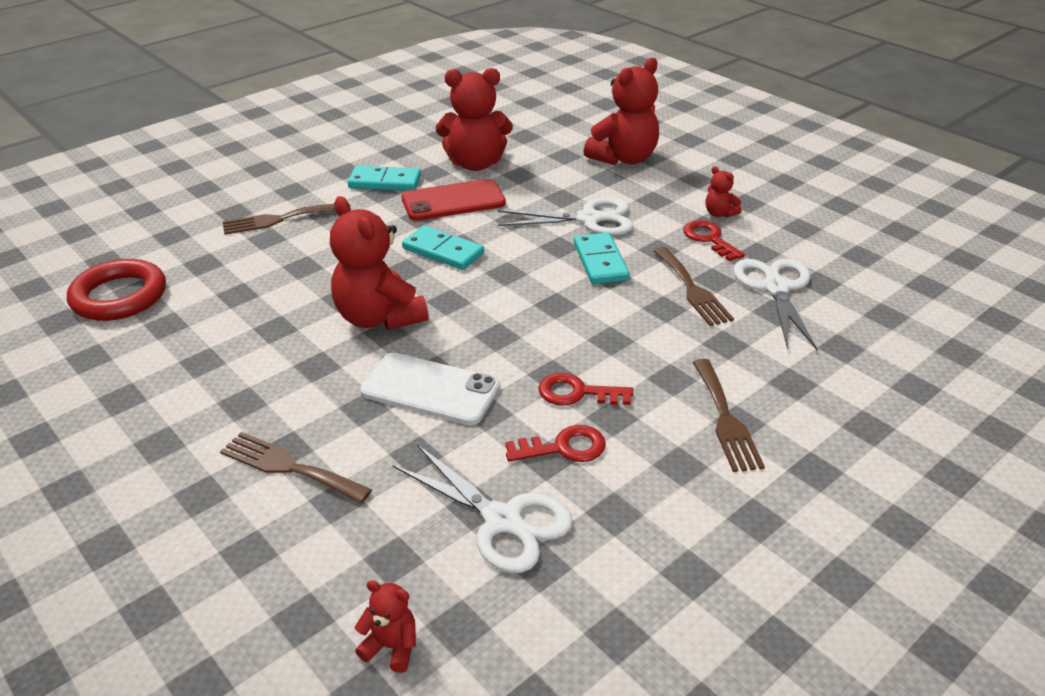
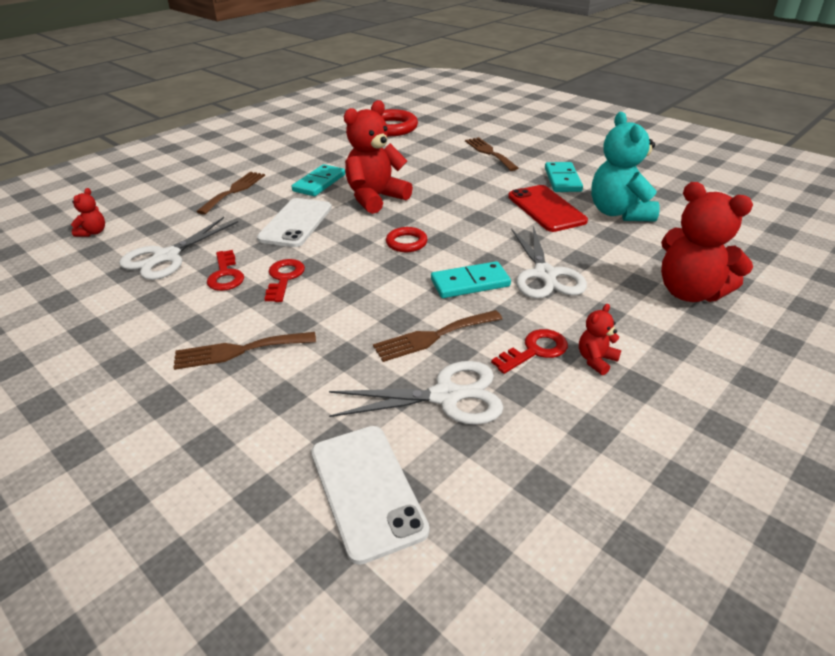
camera: 85 degrees right, 0 degrees up
(443, 251) = (466, 212): turquoise domino -> turquoise domino (319, 183)
(475, 164) = (619, 213): red teddy bear -> turquoise teddy bear
(508, 297) = (406, 243): none -> red ring
(891, 332) = (367, 490): none -> white phone

